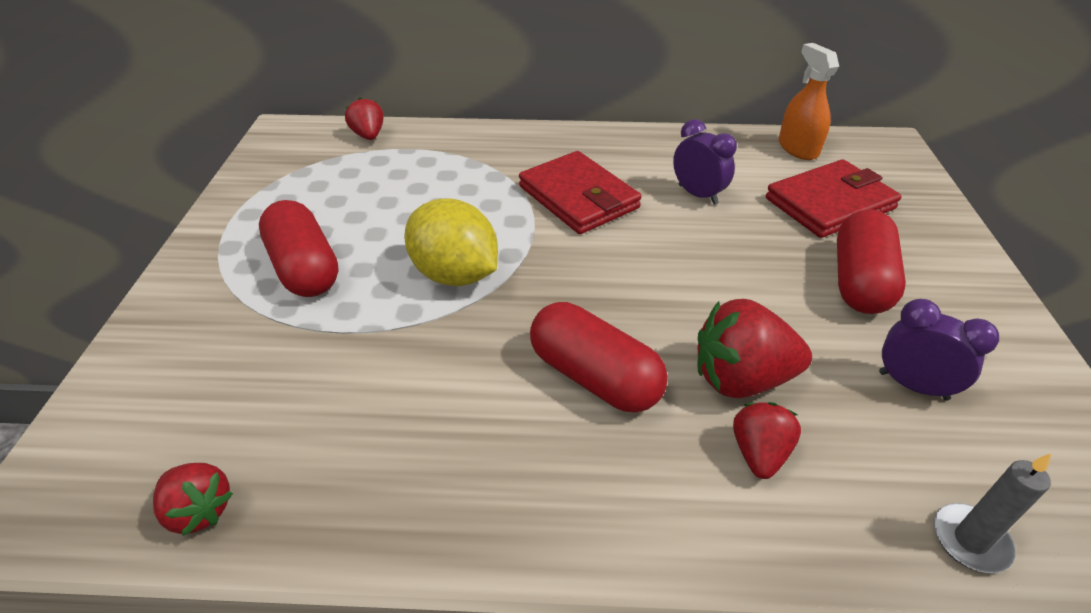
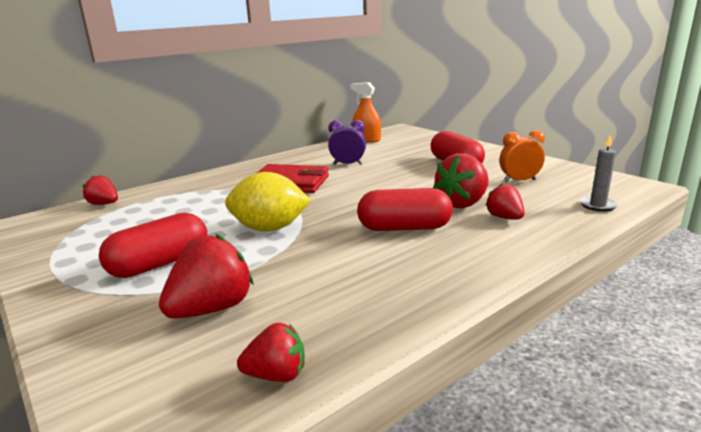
camera: 40 degrees left, 20 degrees down
(264, 371) = (212, 308): none -> red strawberry
(304, 268) = (160, 264): red capsule -> red capsule turned 60 degrees counterclockwise
(829, 203) = (407, 150): red wallet -> none
(913, 385) = (519, 181): purple clock -> orange clock

